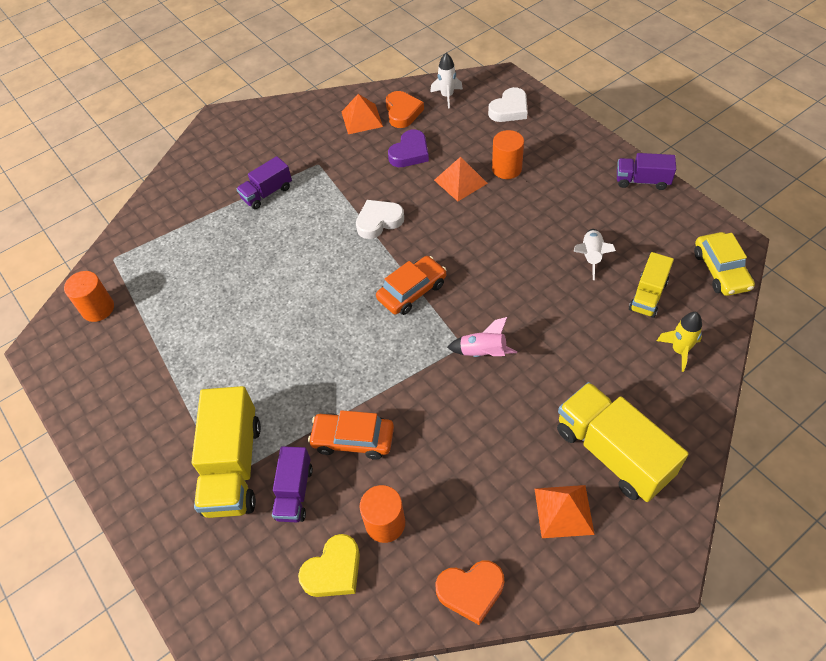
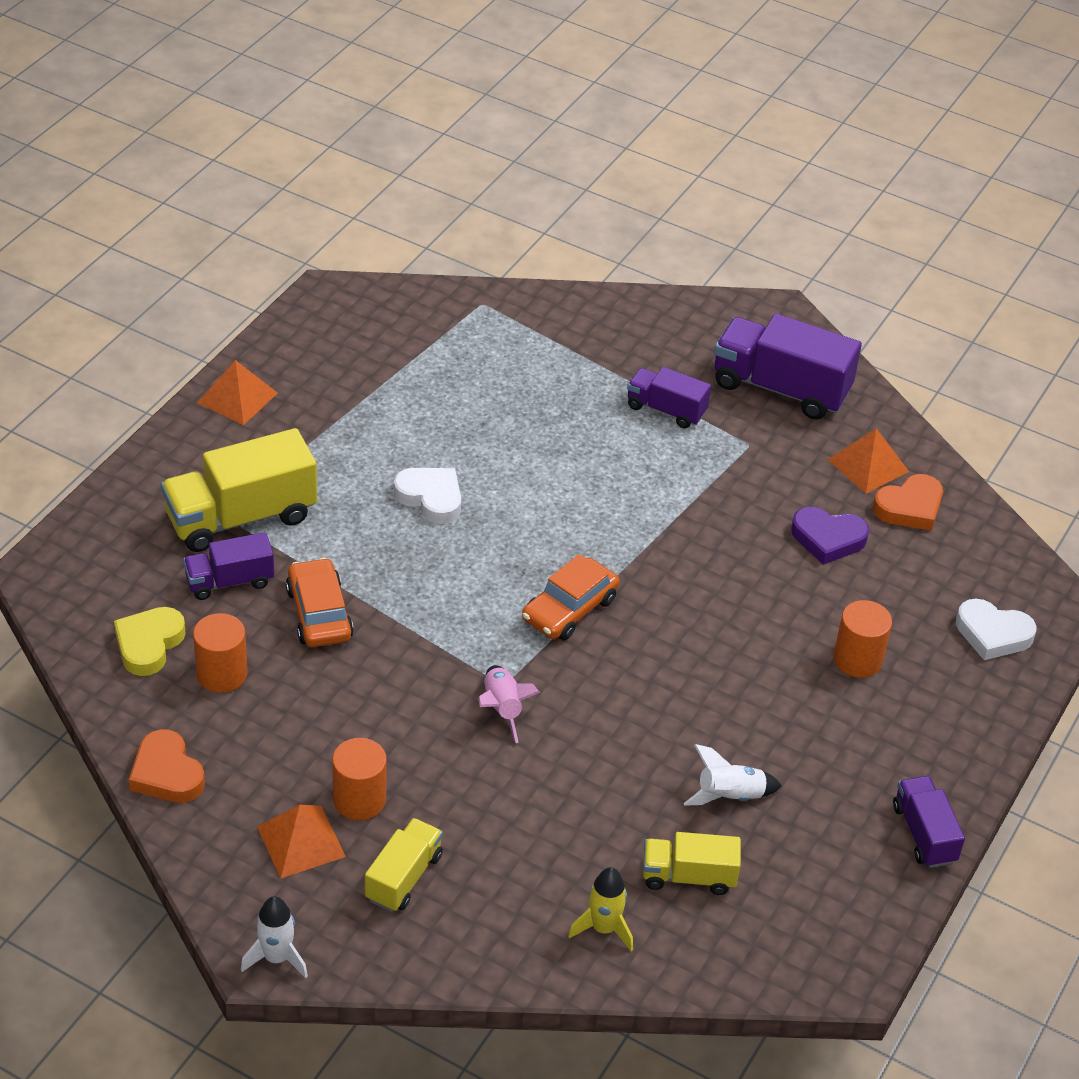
camera: 60 degrees right, 10 degrees down
(98, 308) = (402, 321): orange cylinder -> orange cylinder (359, 799)
(280, 136) = (780, 388): none -> purple truck
(333, 570) = (149, 644): yellow heart -> yellow heart turned 90 degrees clockwise
(379, 221) = (675, 541): white heart -> white heart (431, 498)
(412, 291) = (570, 609): orange car -> orange car turned 105 degrees clockwise
(447, 96) = (977, 550): white rocket -> white rocket (276, 958)
(460, 181) = (801, 611): orange pyramid -> orange pyramid (237, 397)
(612, 453) = (403, 877): yellow truck -> yellow truck, size x0.57
(721, 270) = (782, 962): yellow car -> none

